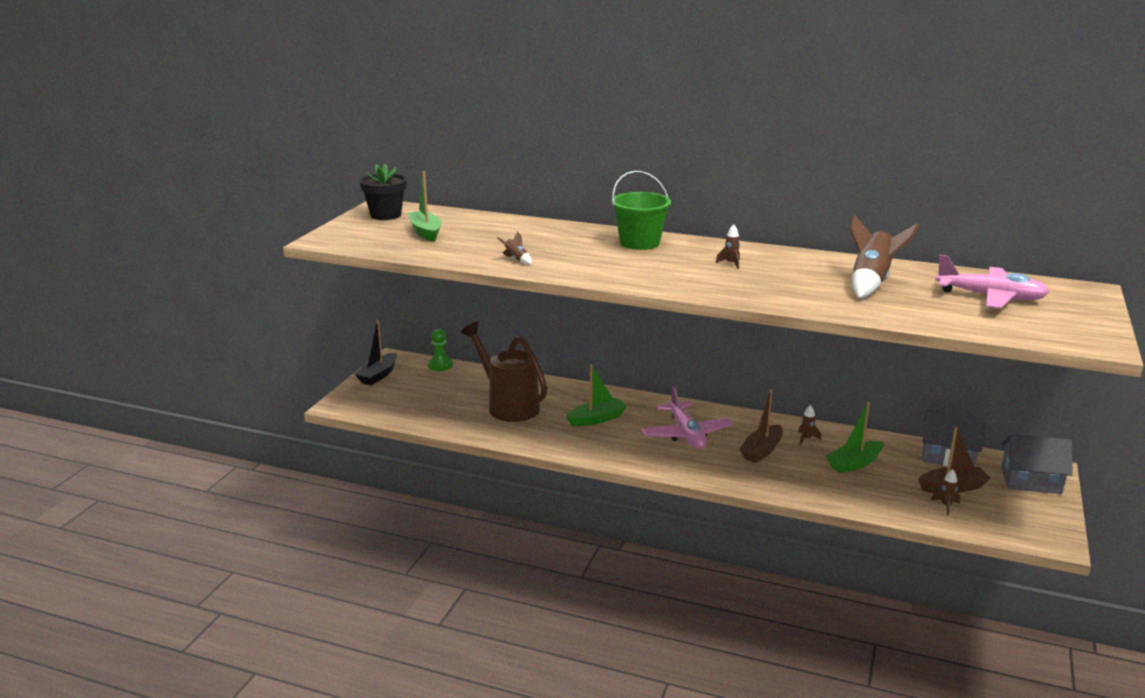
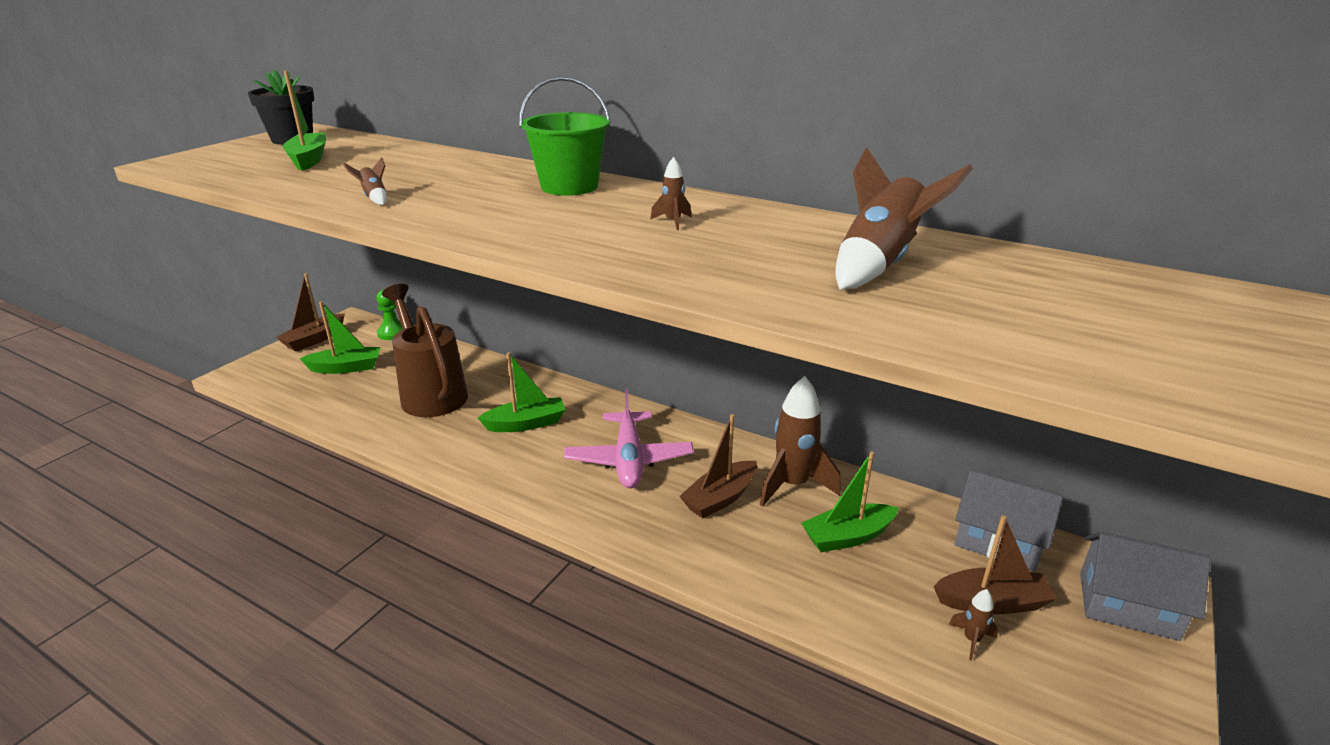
camera: 10 degrees right, 5 degrees up
(378, 375) = (314, 340): black boat -> brown boat
(424, 393) = (346, 368): none -> green boat
(806, 439) = (792, 485): brown rocket -> brown rocket, size x2.28
(990, 297) = (1089, 305): pink plane -> none

